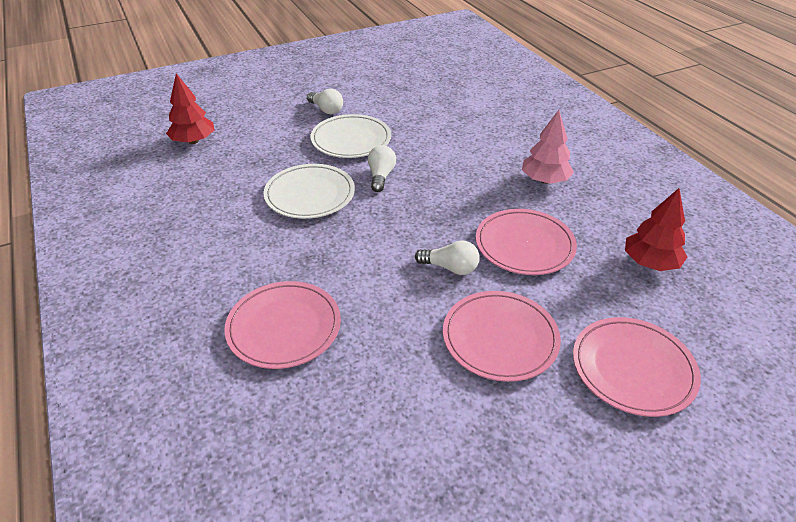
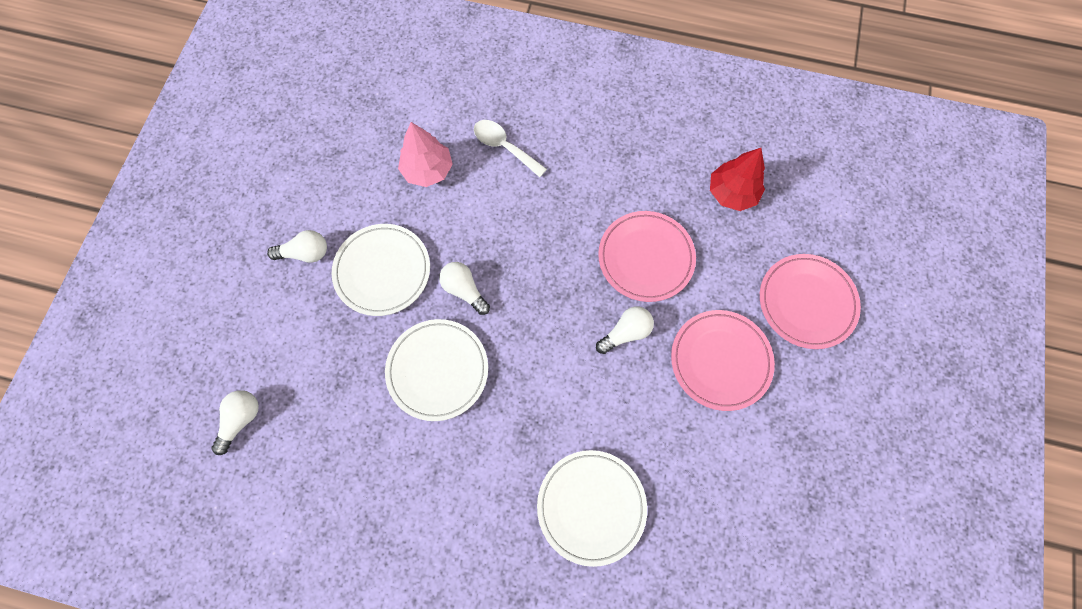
camera: 50 degrees left, 30 degrees up
(194, 141) = (241, 420): red tree -> white light bulb
(284, 327) = (591, 506): pink plate -> white plate
(504, 140) = (504, 147): none -> white spoon
(545, 180) = (585, 169): pink tree -> pink tree (428, 170)

